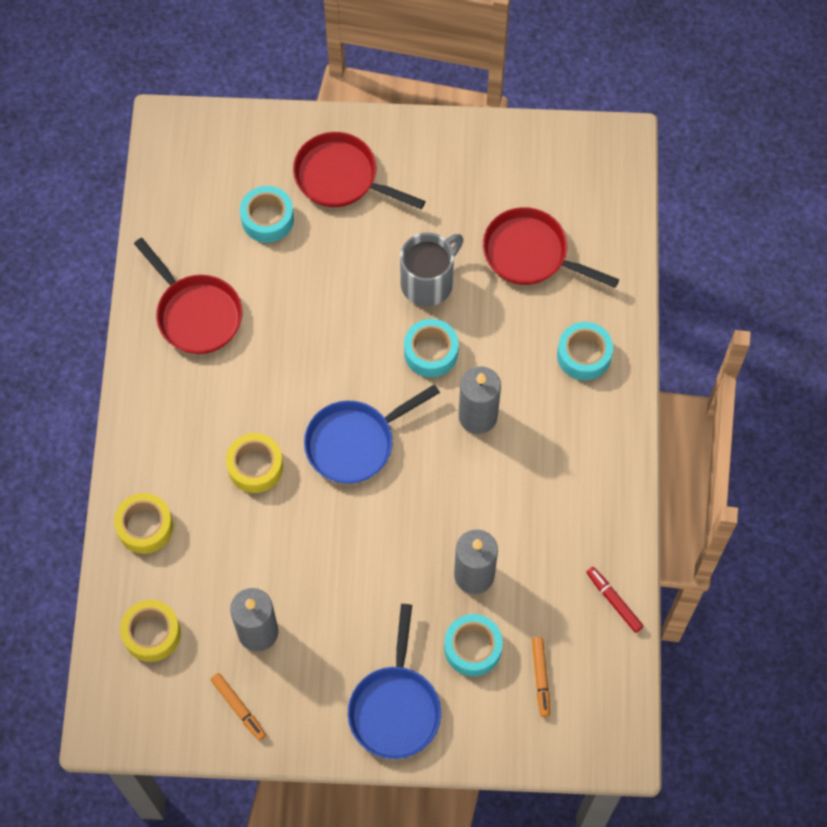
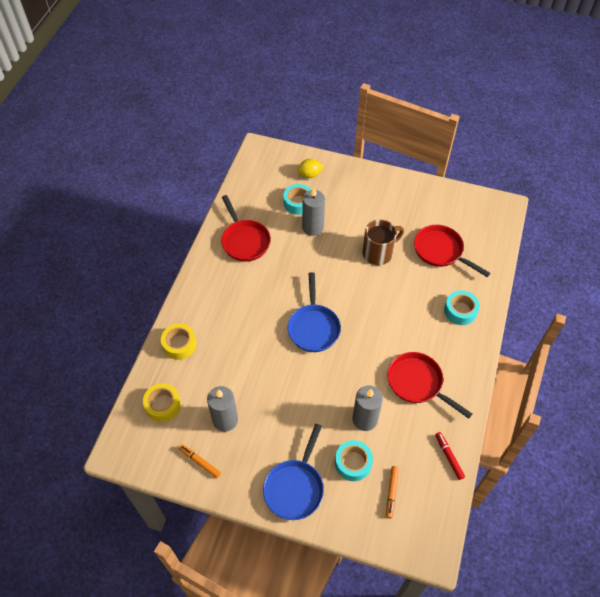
camera: 15 degrees right, 10 degrees down
(239, 708) = (200, 462): orange marker -> orange marker turned 150 degrees clockwise
(255, 467) = (252, 327): yellow tape -> none
(273, 158) = (310, 175): none -> yellow lemon
(341, 177) = (344, 191): red pan -> red pan (417, 383)
(355, 442) = (313, 327): blue pan -> blue pan turned 75 degrees counterclockwise
(428, 282) = (378, 253): grey mug -> brown mug
(431, 352) = (370, 289): turquoise tape -> none
(478, 416) = (389, 329): grey candle -> grey candle (313, 227)

